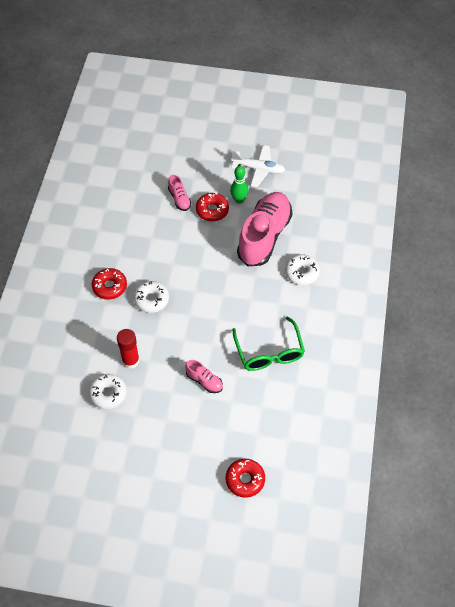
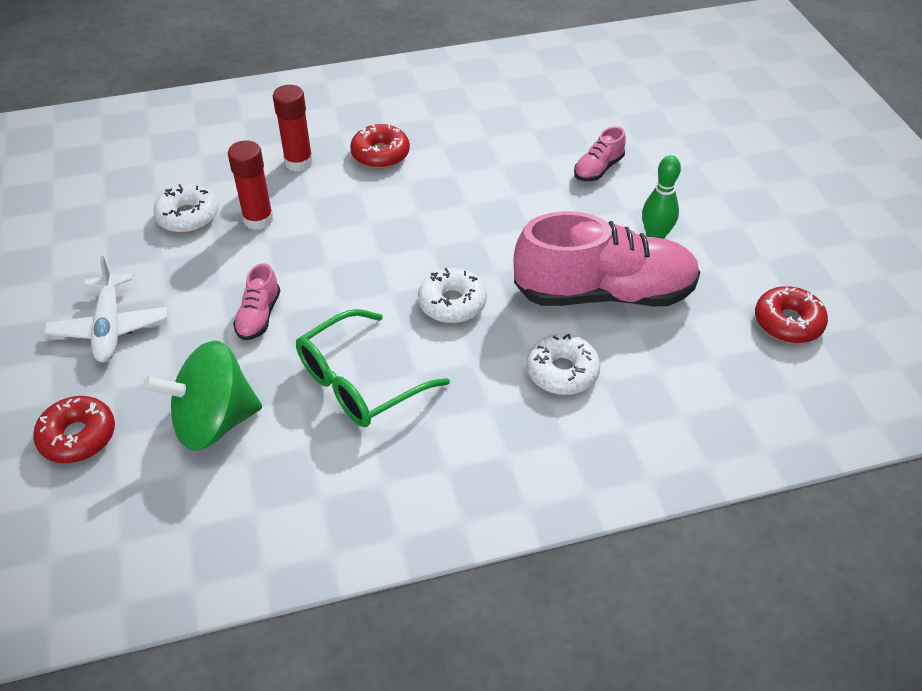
camera: 65 degrees right, 10 degrees down
(93, 327) = (298, 162): none -> red glue stick
(151, 300) = (383, 204): white donut -> white donut (452, 303)
(212, 210) = (606, 212): red donut -> red donut (788, 322)
(258, 169) = (742, 238): white plane -> white plane (110, 327)
(264, 419) = (214, 422): none -> green spinning top

